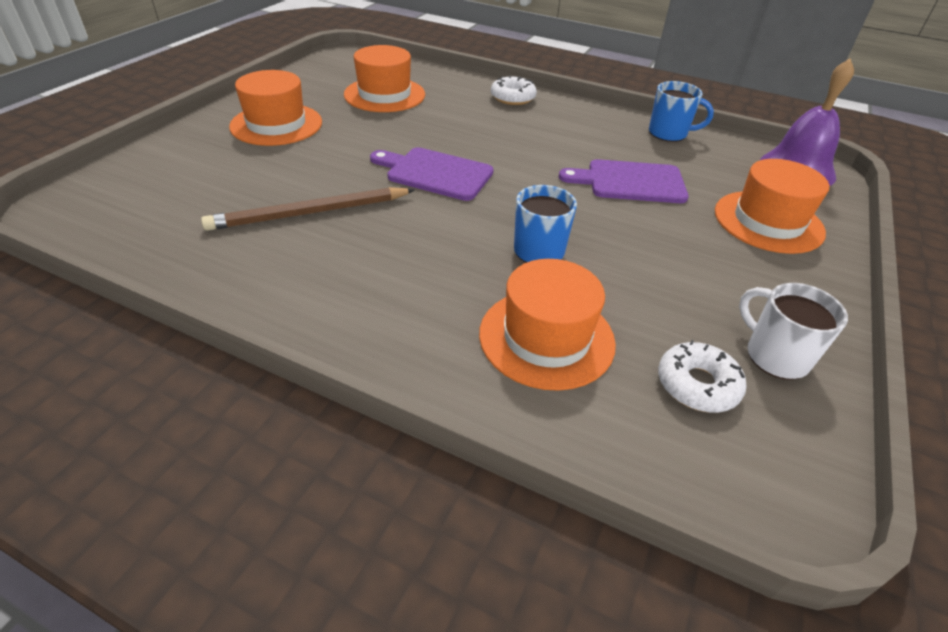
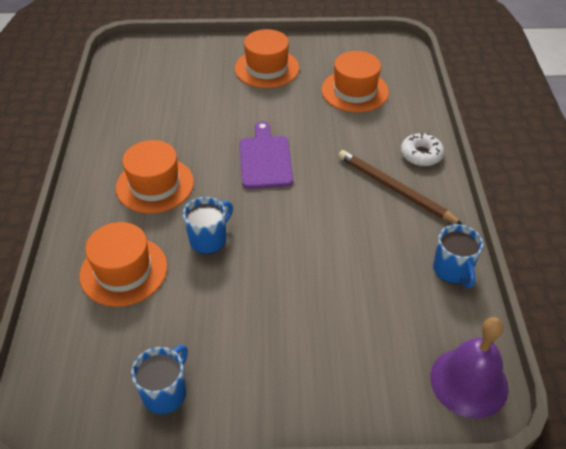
camera: 65 degrees right, 5 degrees up
(309, 213) = (180, 129): brown pencil -> brown pencil (394, 189)
(630, 182) = (339, 264): purple cutting board -> none
(697, 385) = (116, 353): white donut -> none
(768, 221) = (345, 369): orange hat -> orange hat (155, 185)
(775, 356) = (165, 393): white mug -> blue mug

